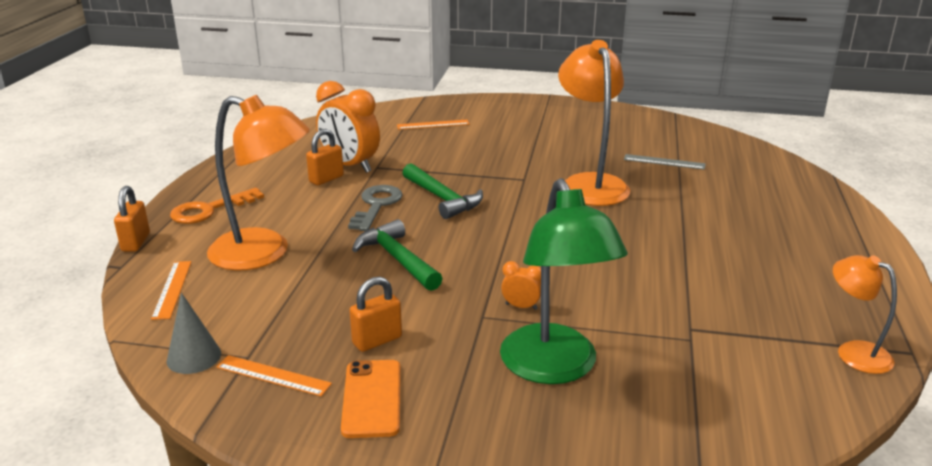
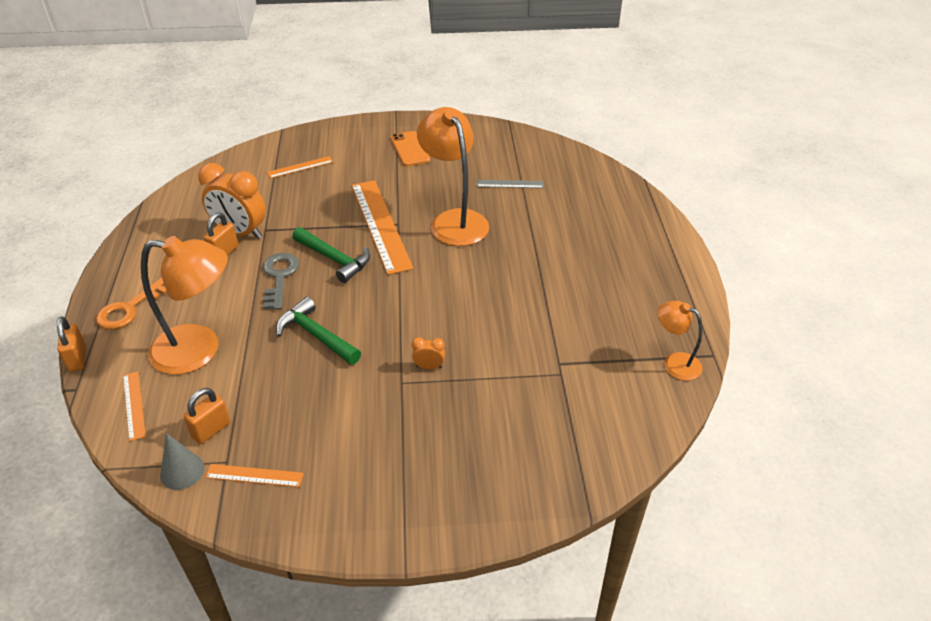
camera: 15 degrees left, 15 degrees up
(372, 398) = (339, 480): orange phone -> orange phone (410, 149)
(377, 340) = (325, 424): orange padlock -> orange padlock (211, 430)
(504, 178) = (381, 225): none -> orange ruler
(554, 368) = (468, 422): green lamp -> none

